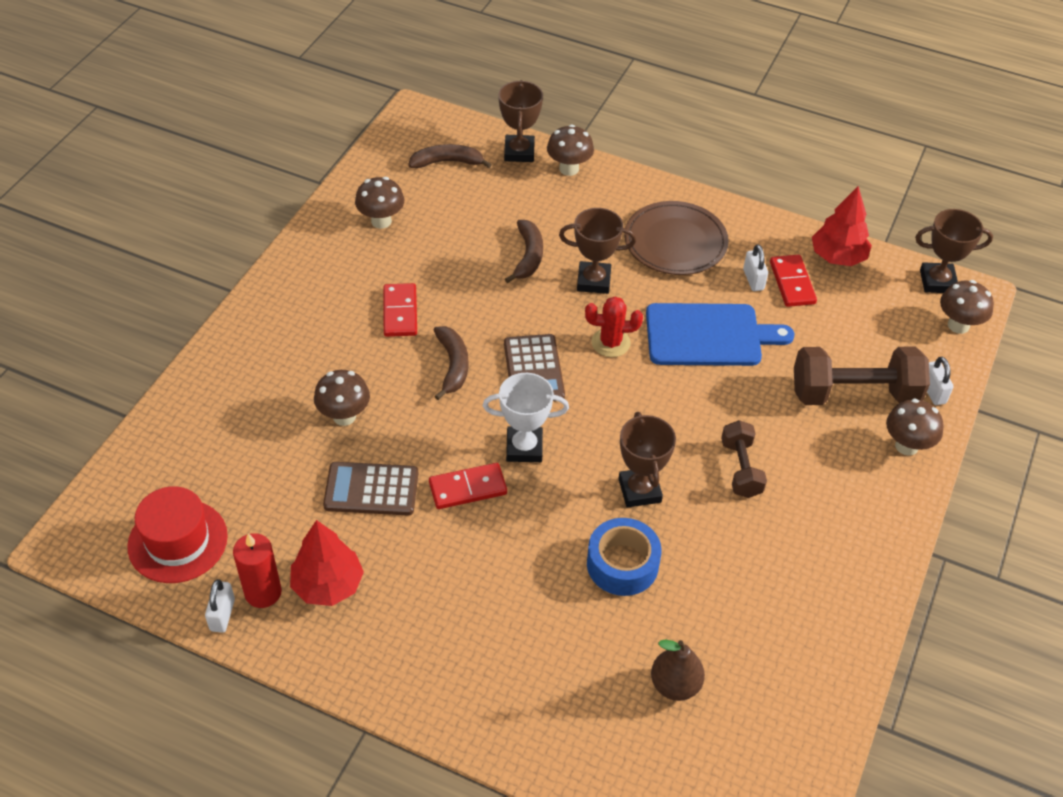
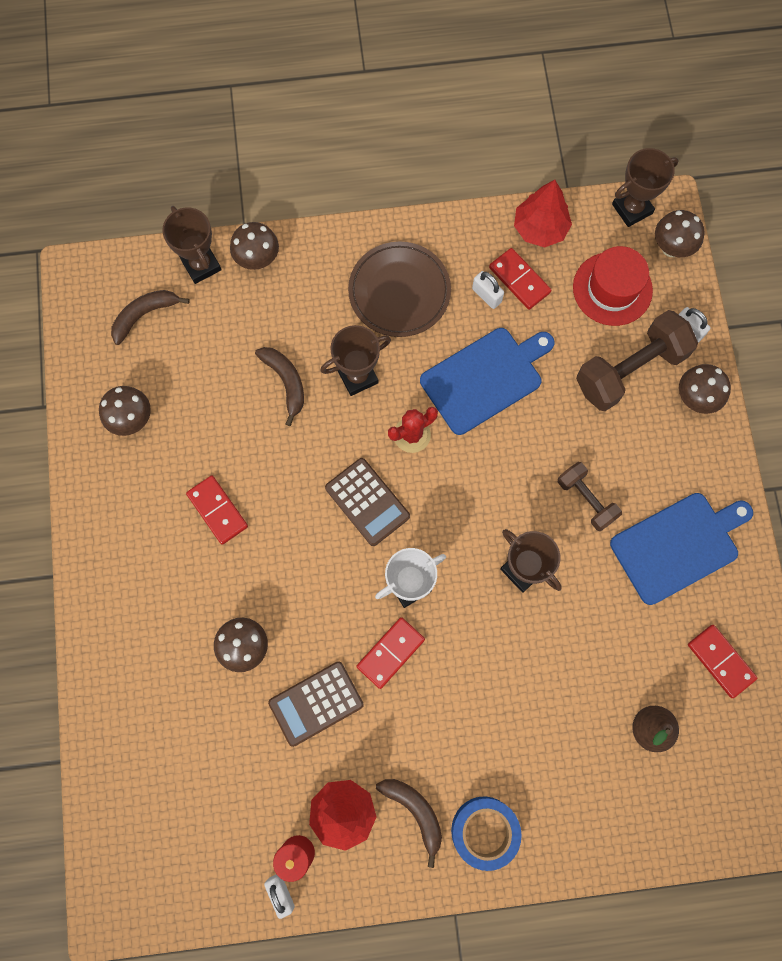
camera: 30 degrees left, 25 degrees up
(177, 541) = (196, 852): red hat -> red hat (612, 289)
(453, 365) = (299, 539): brown banana -> brown banana (415, 811)
(622, 564) = (551, 647): blue tape -> blue tape (484, 831)
(789, 669) = (721, 661): none -> red domino
(809, 550) = (678, 545): none -> blue cutting board

